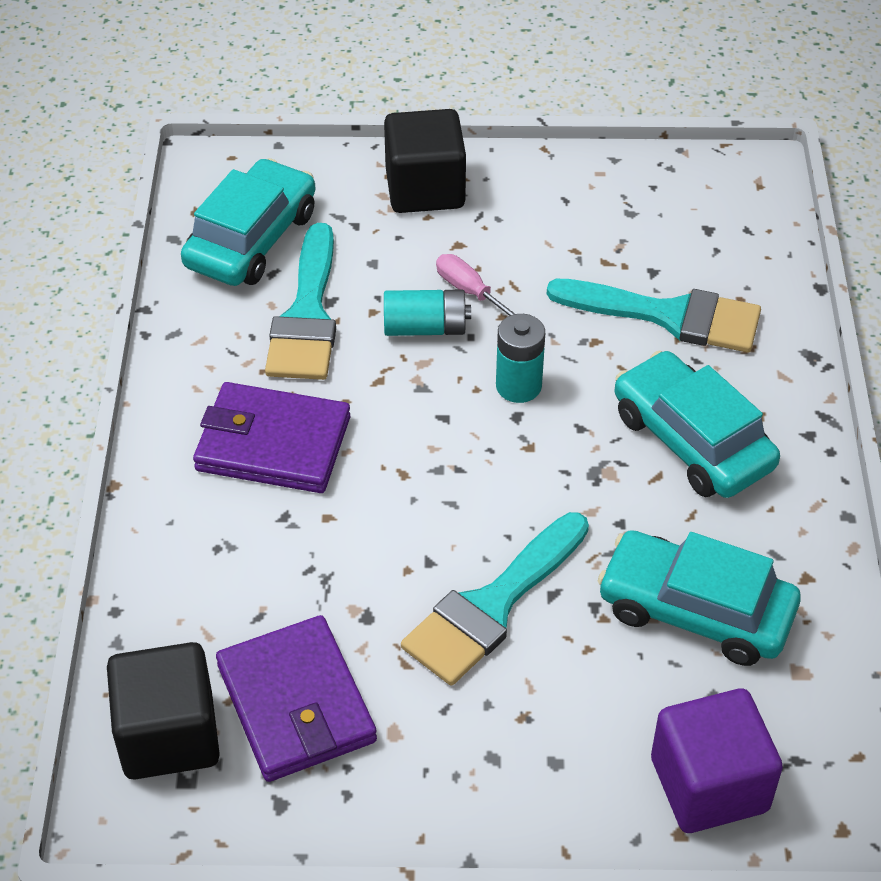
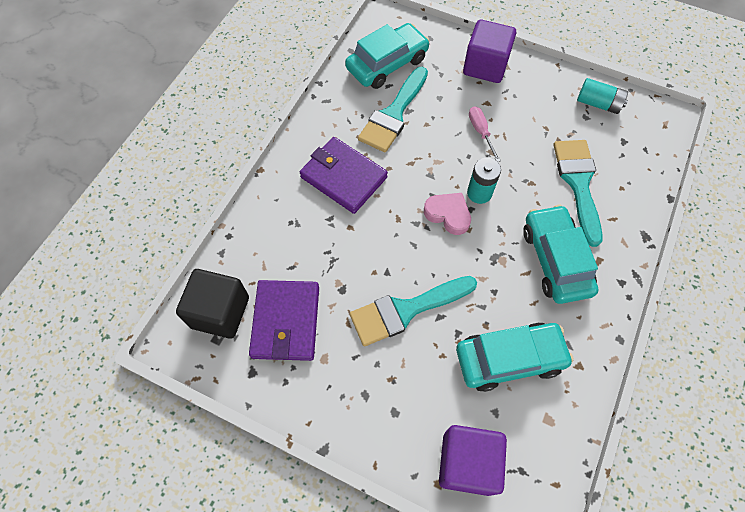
camera: 25 degrees right, 15 degrees up
(425, 189) = (485, 66): black cube -> purple cube
(425, 328) = (448, 143): turquoise battery -> turquoise battery (598, 104)
(484, 437) = (448, 214): none -> pink heart
(669, 316) = (578, 183): turquoise brush -> turquoise brush turned 135 degrees counterclockwise
(695, 610) = (509, 359): turquoise car -> turquoise car turned 120 degrees clockwise

